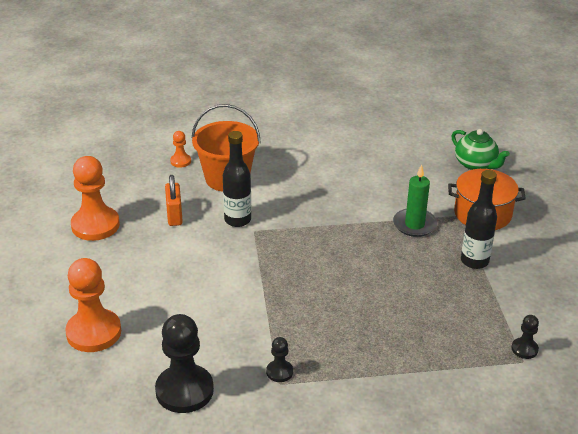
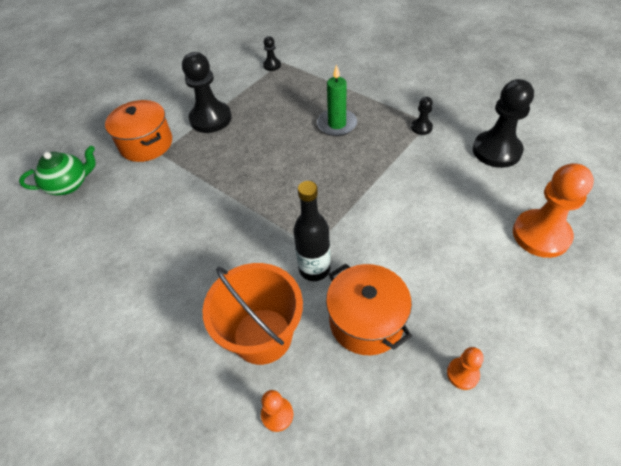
camera: 130 degrees left, 15 degrees up
(95, 225) = (462, 374): orange pawn -> orange pawn, size x0.48
(174, 216) = (366, 321): orange padlock -> orange pot
(414, 225) = (198, 166): green candle -> green candle (337, 124)
(474, 261) = (210, 119): black bottle -> black pawn
(476, 164) = (69, 185): green teapot -> green teapot turned 60 degrees clockwise

